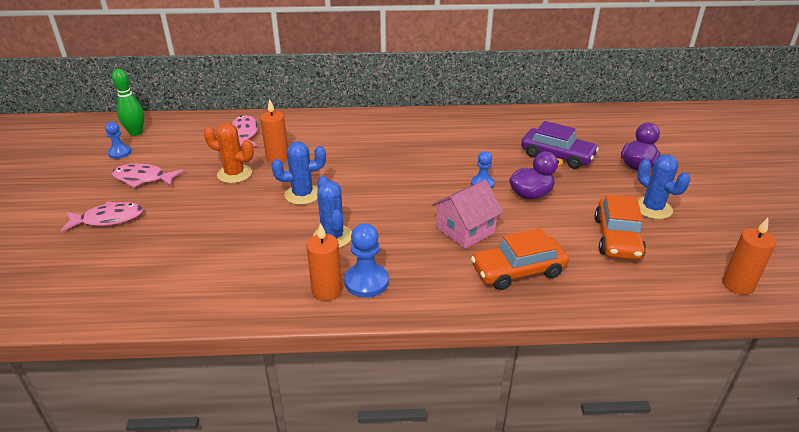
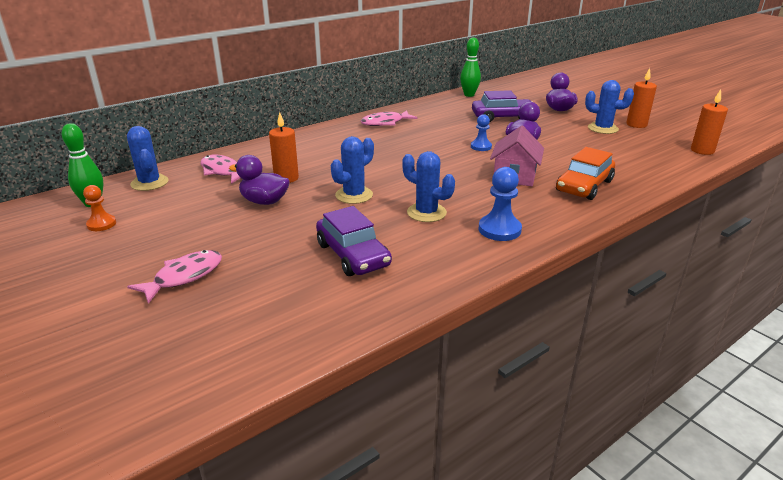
camera: 35 degrees left, 5 degrees down
(120, 153) = (101, 224): blue pawn -> orange pawn
(143, 179) = (168, 234): pink fish -> pink fish (385, 123)
(187, 127) = (149, 183): none -> blue cactus
(226, 251) = (353, 255): none -> purple car
(234, 174) = (264, 201): orange cactus -> purple duck
(326, 291) = (480, 246): orange candle -> orange candle (636, 124)
(562, 116) = (469, 95): none -> green bowling pin
(617, 238) = (609, 149): orange car -> none

